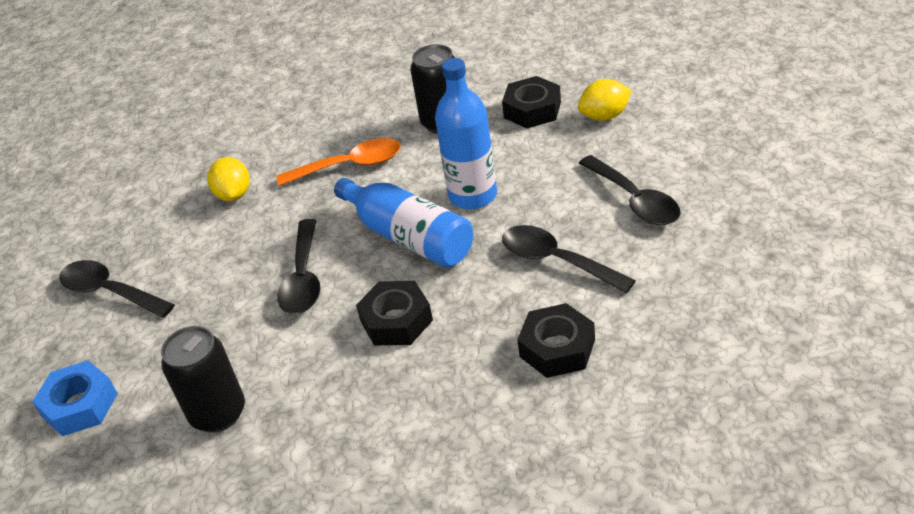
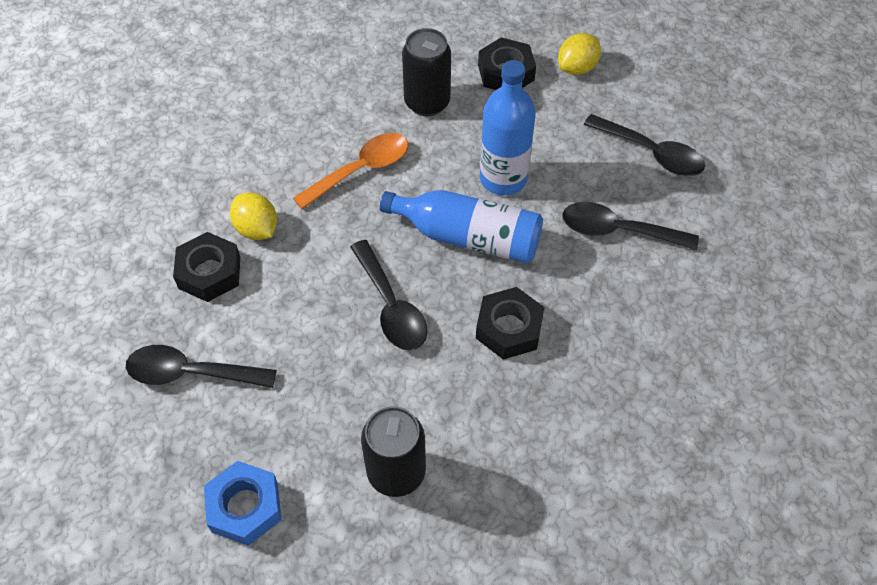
camera: 30 degrees left, 15 degrees up
(557, 348) = (666, 318): black nut -> black nut (209, 272)

